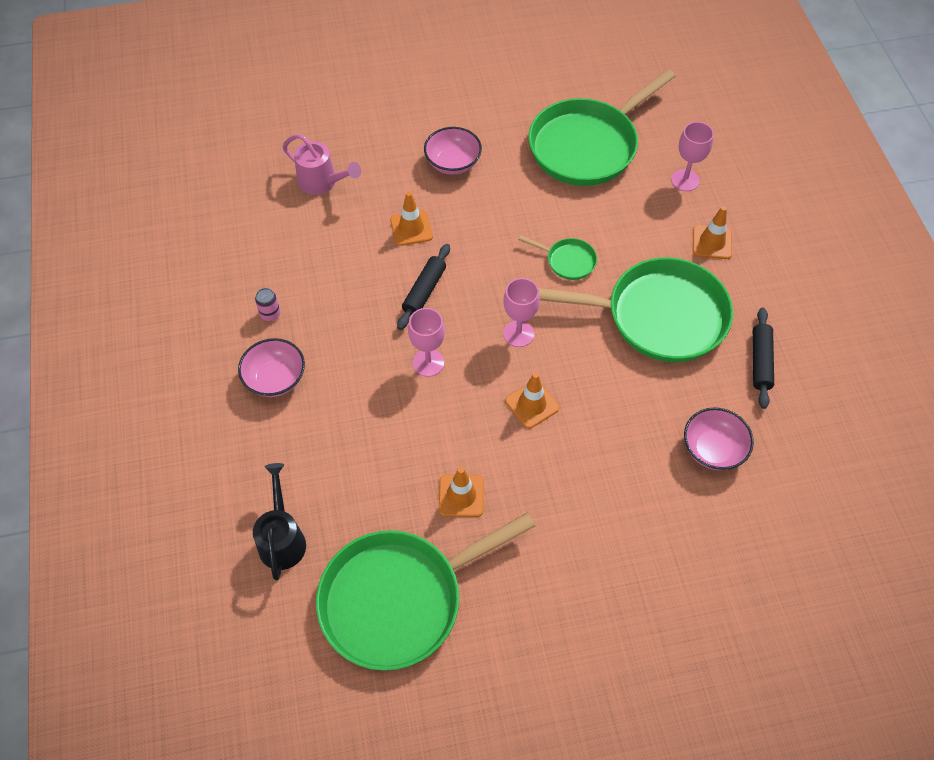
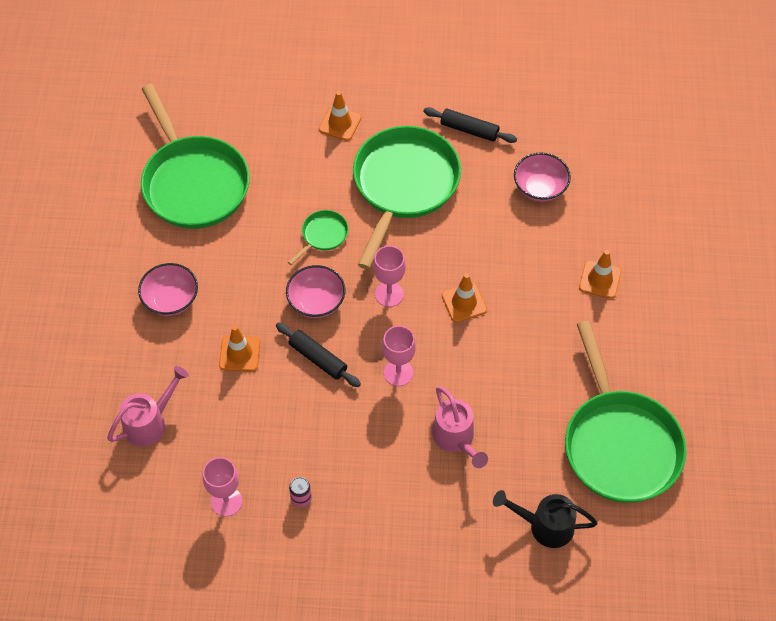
camera: 75 degrees left, 0 degrees up
(275, 379) = (378, 505): pink bowl -> pink bowl (316, 302)
(365, 432) = (456, 439): none -> pink watering can
(461, 496) = (537, 377): orange traffic cone -> orange traffic cone (600, 280)
(685, 180) = (264, 121): pink goblet -> pink goblet (226, 501)

